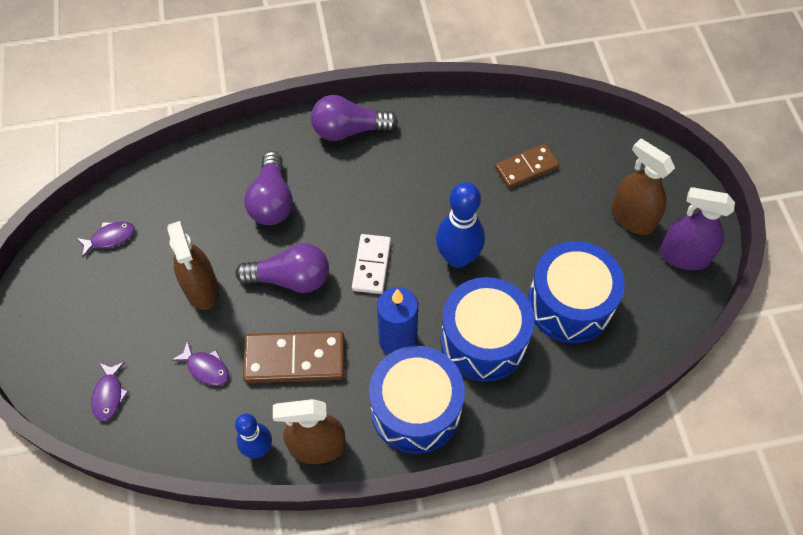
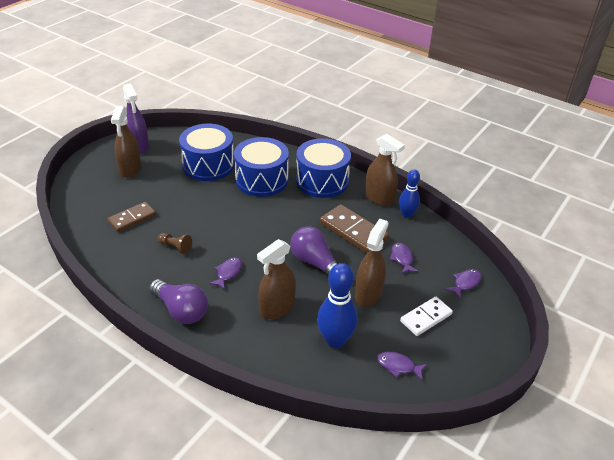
camera: 135 degrees left, 20 degrees down
(272, 201) = (277, 308): purple light bulb -> brown spray bottle
(358, 195) = (228, 273): none -> purple fish
(371, 265) = (268, 238): white domino -> white domino (426, 318)
(397, 340) = (297, 205): blue candle -> none
(441, 177) = (175, 247): none -> brown pawn
(458, 258) = (225, 211): blue bowling pin -> blue bowling pin (335, 340)
(526, 168) = (132, 218): brown domino -> brown domino turned 60 degrees counterclockwise

